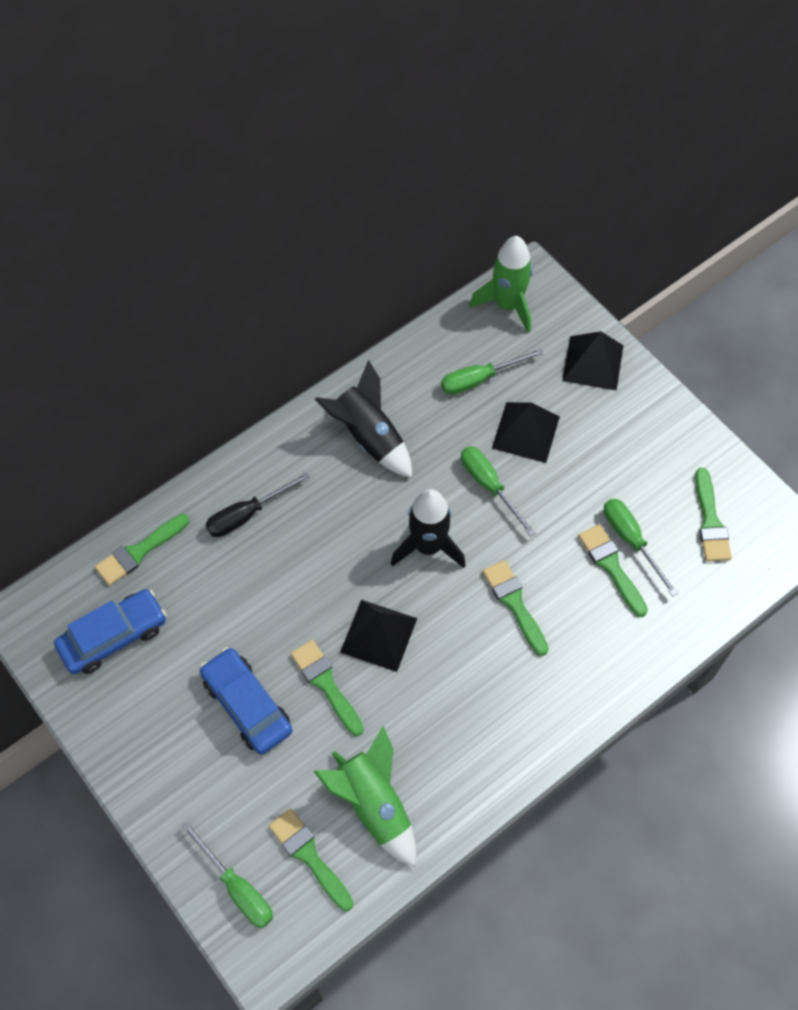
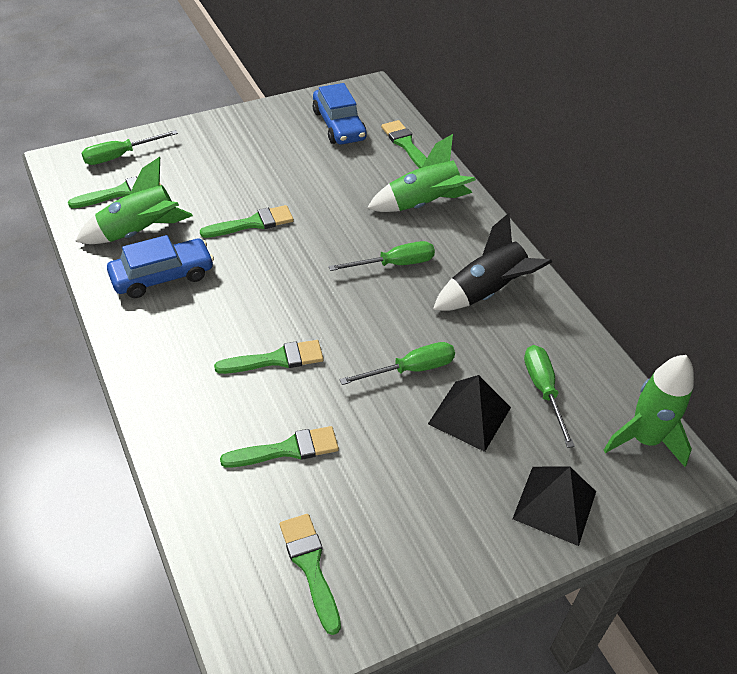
camera: 100 degrees right, 15 degrees down
(247, 514) = (423, 204): black screwdriver -> green rocket
(247, 705) = (254, 180): blue car -> blue car (162, 276)
(378, 635) = (282, 261): black pyramid -> none
(428, 546) = (357, 310): black rocket -> none
(631, 540) = (311, 476): green screwdriver -> green screwdriver (394, 264)
(710, 521) = (310, 566): green brush -> green brush turned 60 degrees clockwise

